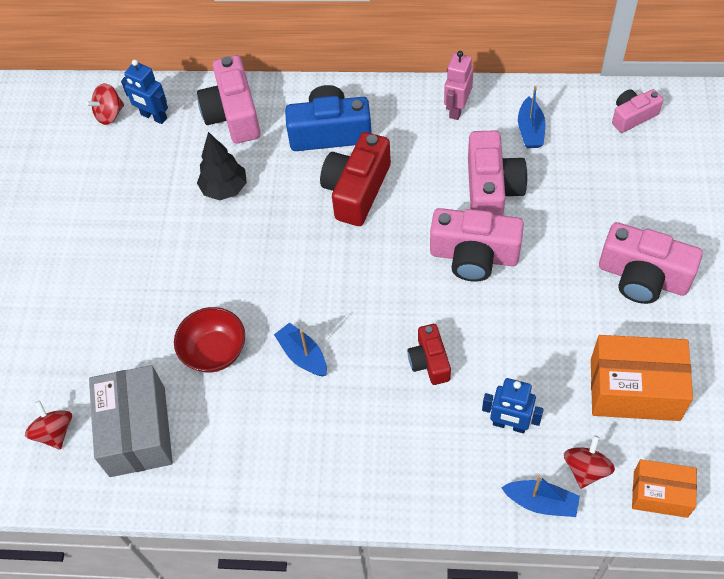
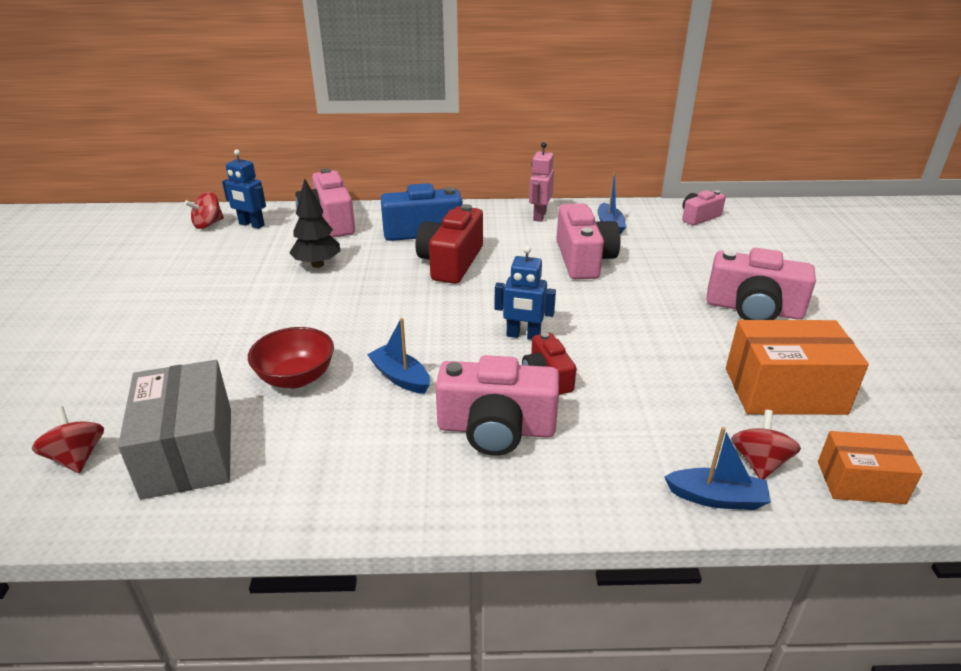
camera: 10 degrees left, 25 degrees down
(474, 256) = (577, 300): pink camera -> pink camera (496, 429)
(509, 425) = (653, 426): blue robot -> blue robot (523, 336)

